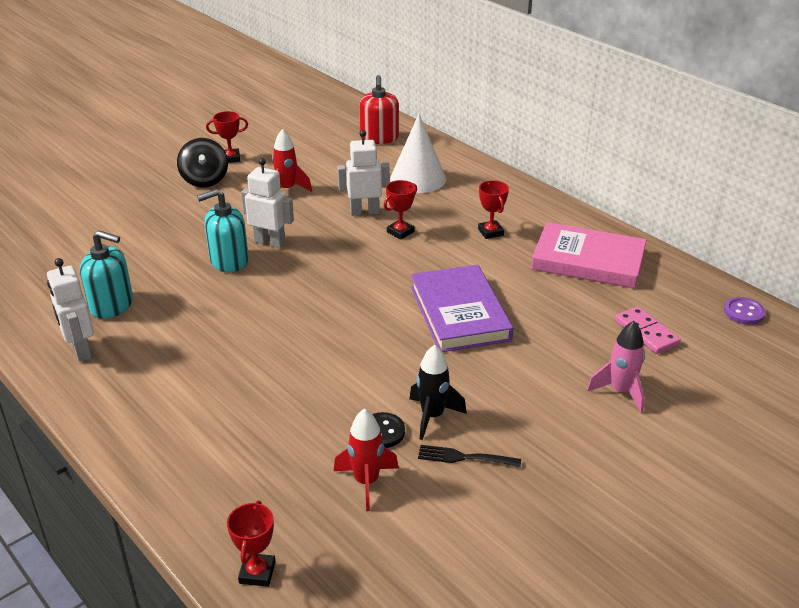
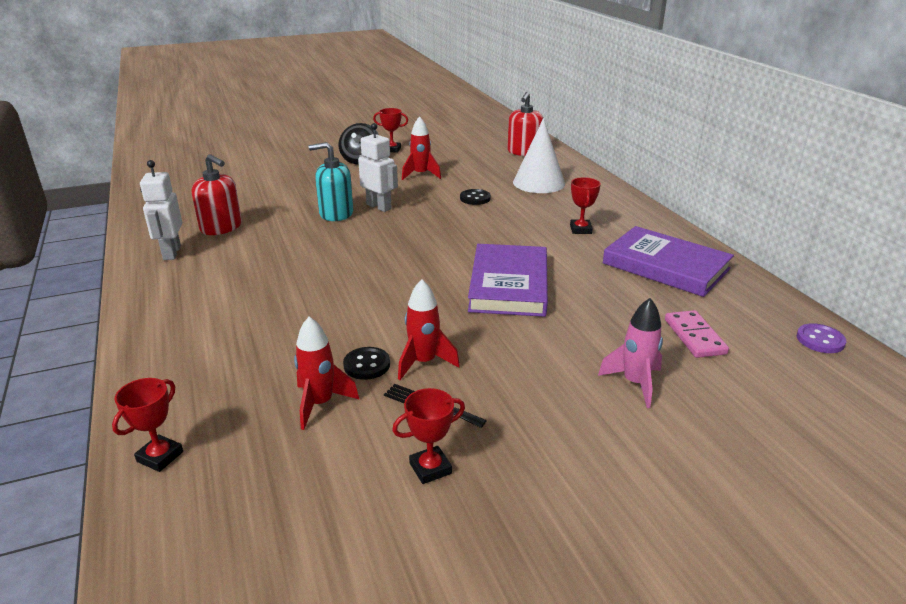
camera: 20 degrees right, 5 degrees down
(112, 305) = (221, 227): turquoise soap dispenser -> red soap dispenser
(364, 212) = (475, 198): white robot -> black button
(400, 232) = (496, 217): red trophy -> red trophy (430, 468)
(432, 416) = (424, 362): black rocket -> red rocket
(588, 260) = (665, 266): pink book -> purple book

